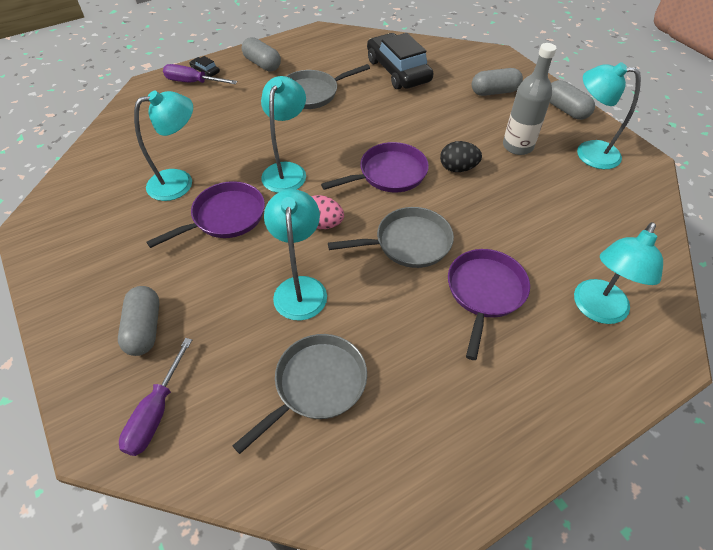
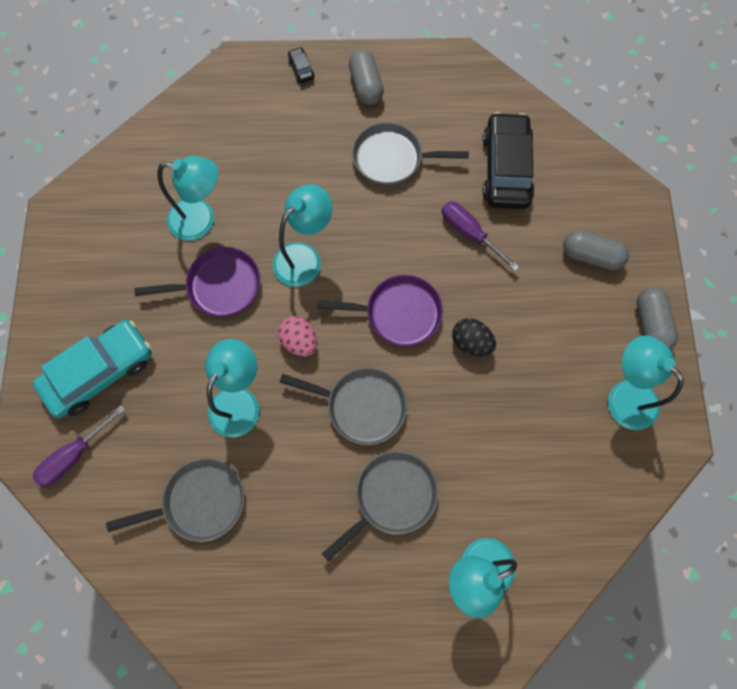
camera: 30 degrees right, 20 degrees up
(144, 328) = (100, 372): grey capsule -> turquoise car
(193, 82) = (280, 81): purple screwdriver -> purple screwdriver (470, 233)
(485, 292) = (391, 497): purple pan -> grey pan
(517, 146) = (555, 346): grey bottle -> none

